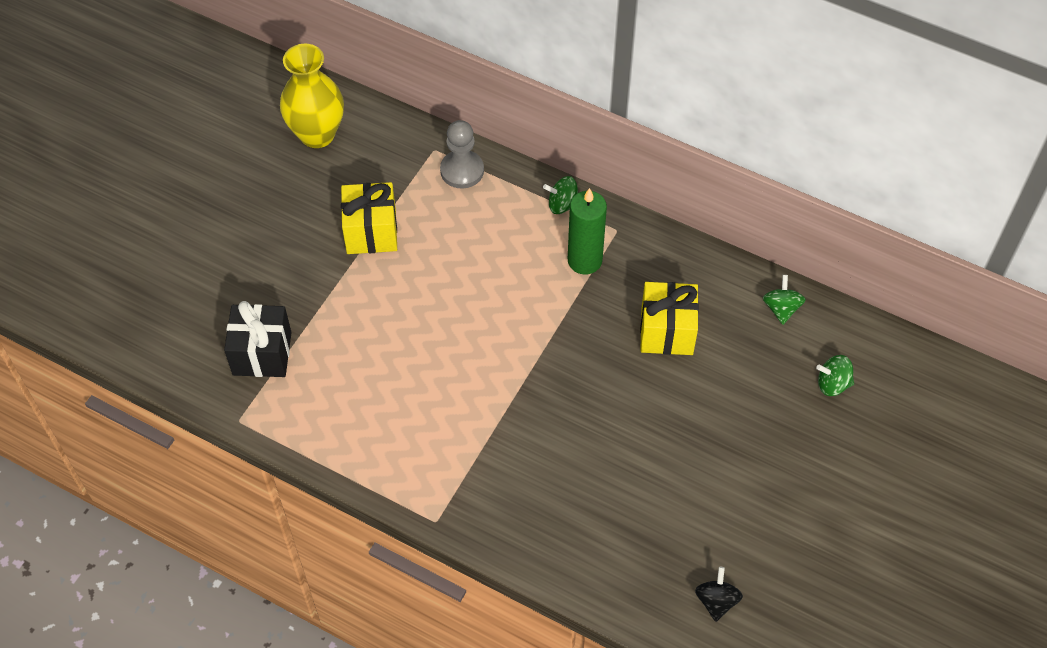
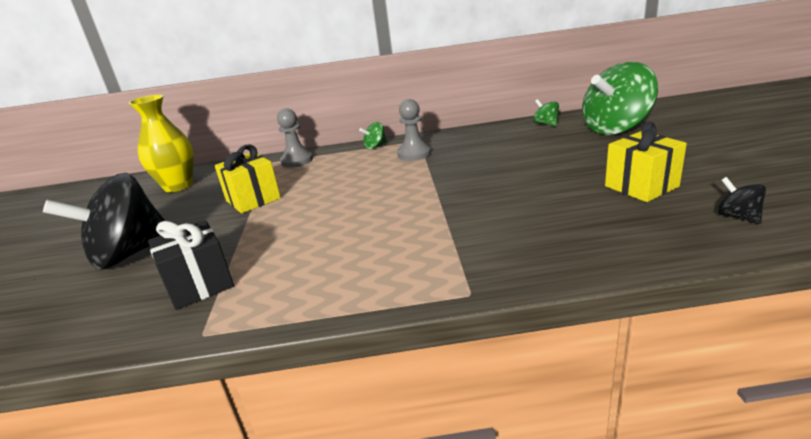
camera: 30 degrees left, 30 degrees down
(226, 255) = (129, 254): none -> black spinning top
(584, 260) = (414, 154): green candle -> grey pawn
(667, 331) = (499, 152): yellow gift -> yellow gift (641, 186)
(832, 384) = (616, 128): green spinning top -> green spinning top, size x2.42

